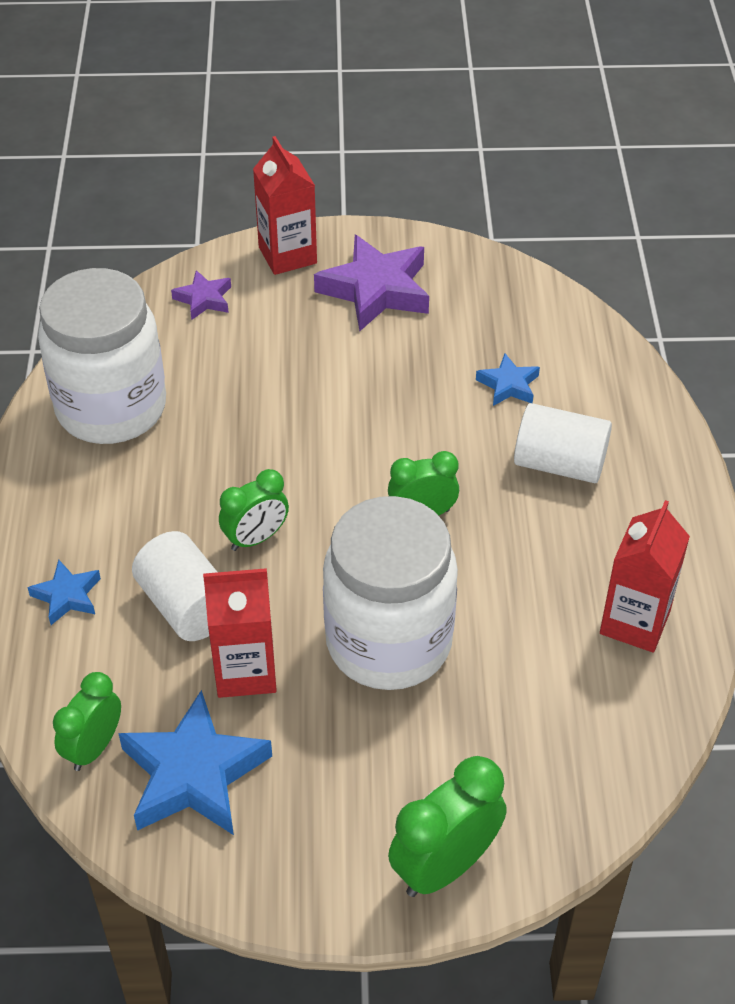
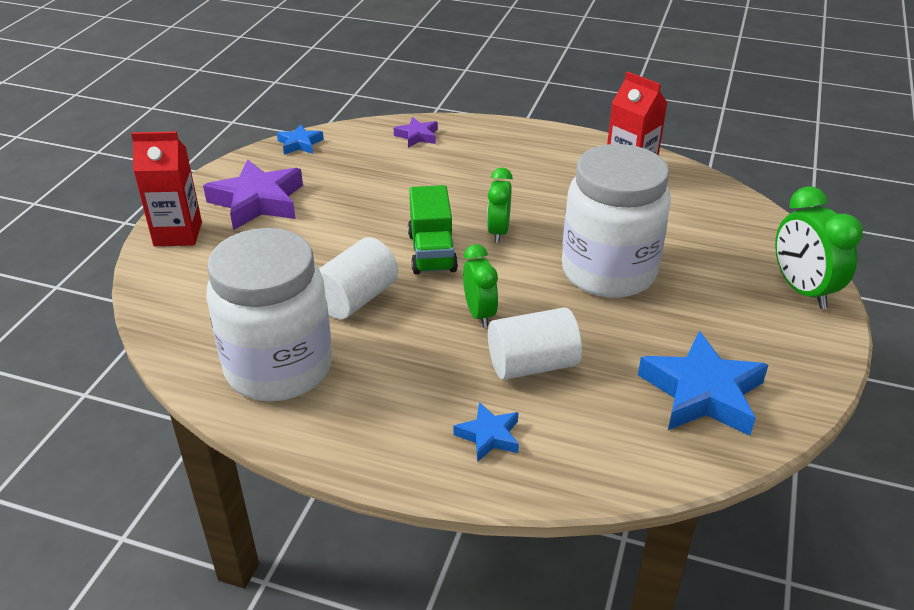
camera: 70 degrees left, 10 degrees down
(94, 747) = (661, 447): green clock -> none
(204, 299) = (188, 288): purple star -> purple star (417, 136)
(245, 671) = (611, 346): red carton -> none
(351, 465) = (432, 252): none -> green truck
(508, 385) = (399, 170): blue star -> blue star (300, 144)
(559, 464) = (484, 168): white cylinder -> white cylinder (356, 298)

